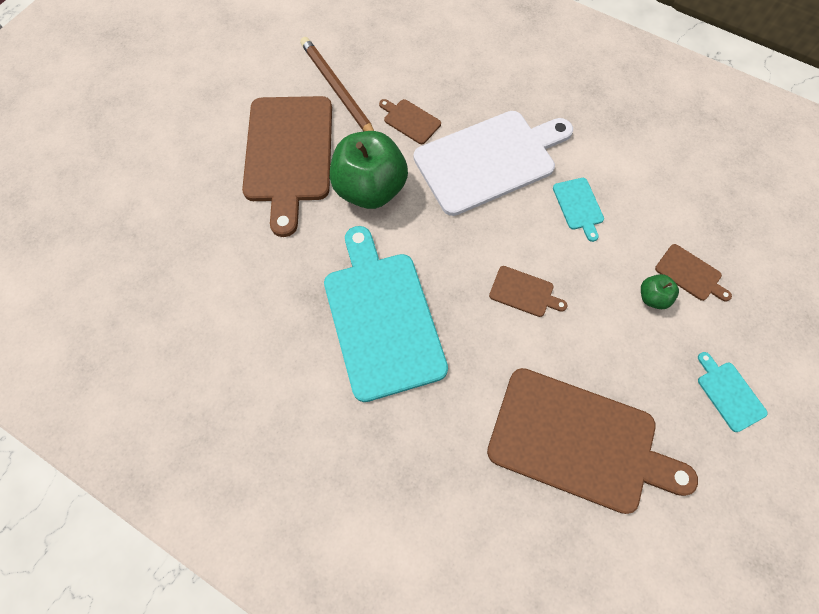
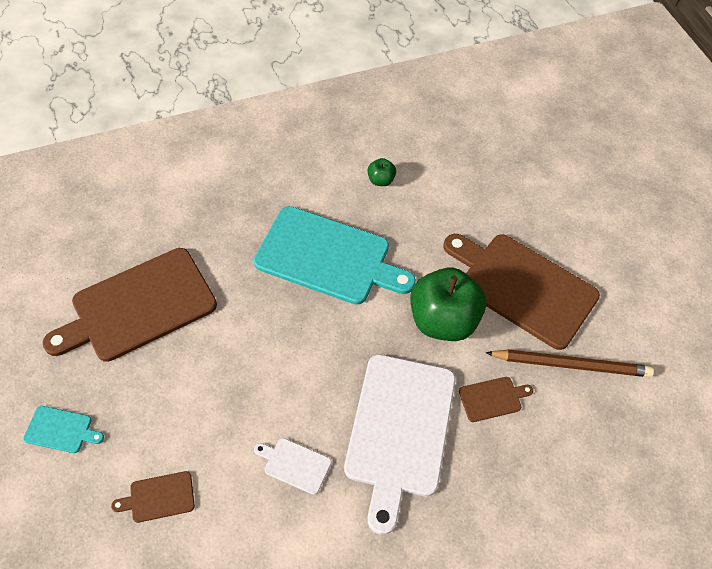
camera: 125 degrees right, 10 degrees down
(524, 292) = (263, 358): brown cutting board -> none
(578, 206) = (295, 464): turquoise cutting board -> white cutting board
(652, 297) = (172, 447): green apple -> green apple (381, 180)

